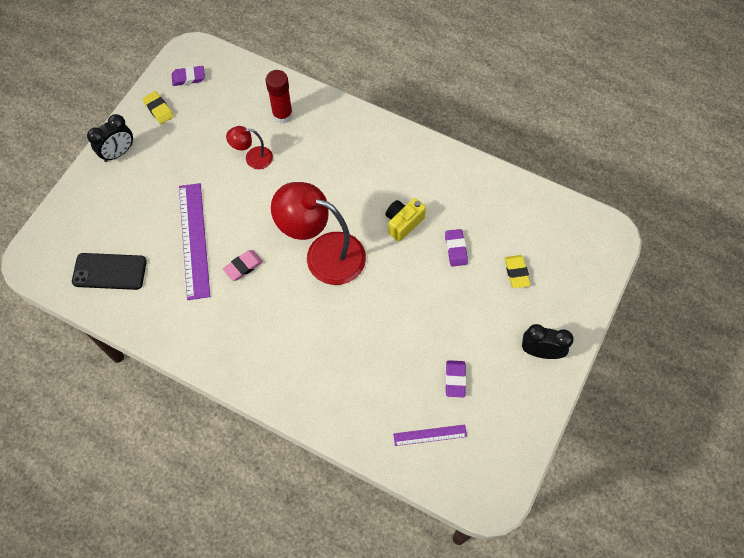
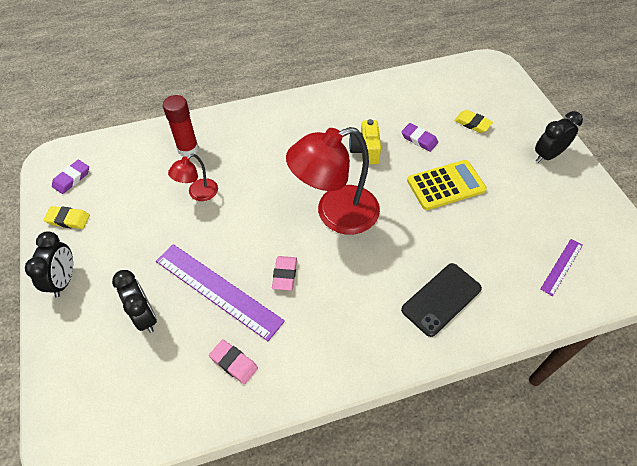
camera: 45 degrees left, 10 degrees down
(109, 271) = (165, 383): black phone -> black phone (441, 299)
(138, 219) = (145, 316): none -> black clock
(156, 295) = (234, 363): none -> pink eraser
(427, 303) = (446, 185): none -> yellow calculator
(455, 379) = (526, 216): purple eraser -> none

